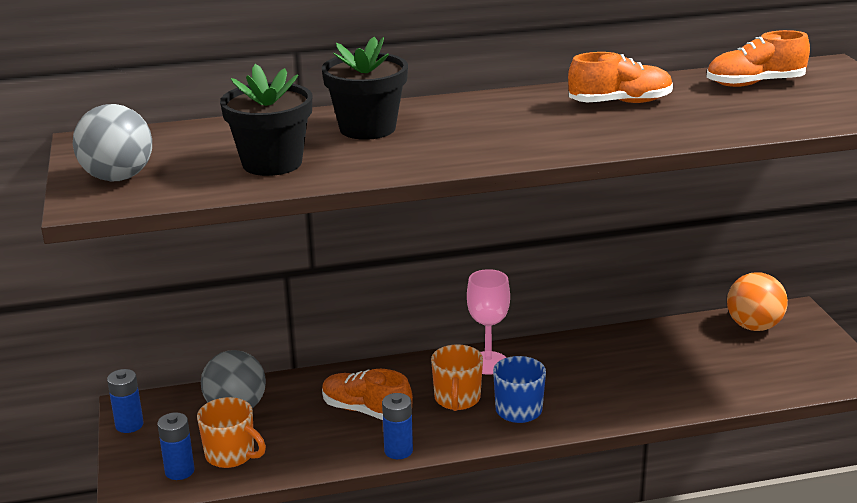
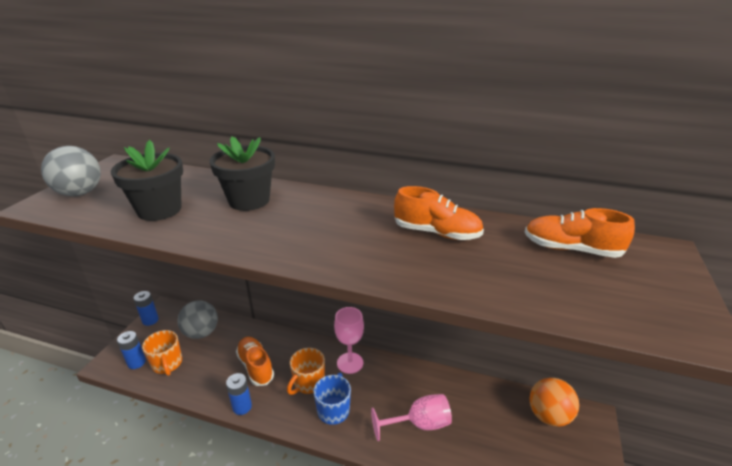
camera: 30 degrees right, 5 degrees up
(628, 383) = (419, 424): none -> pink goblet

